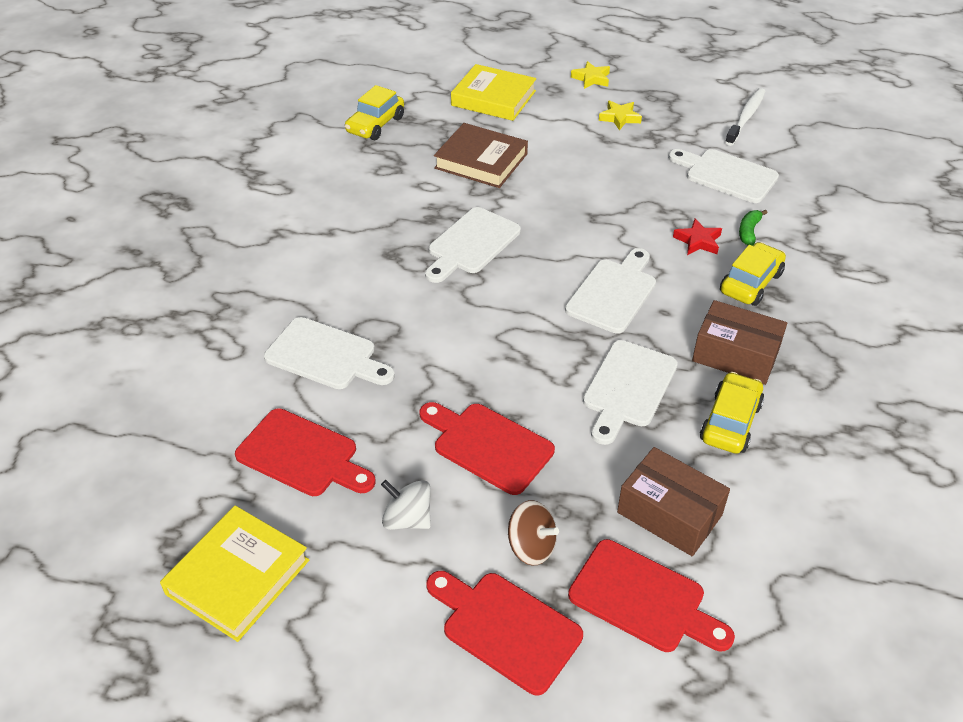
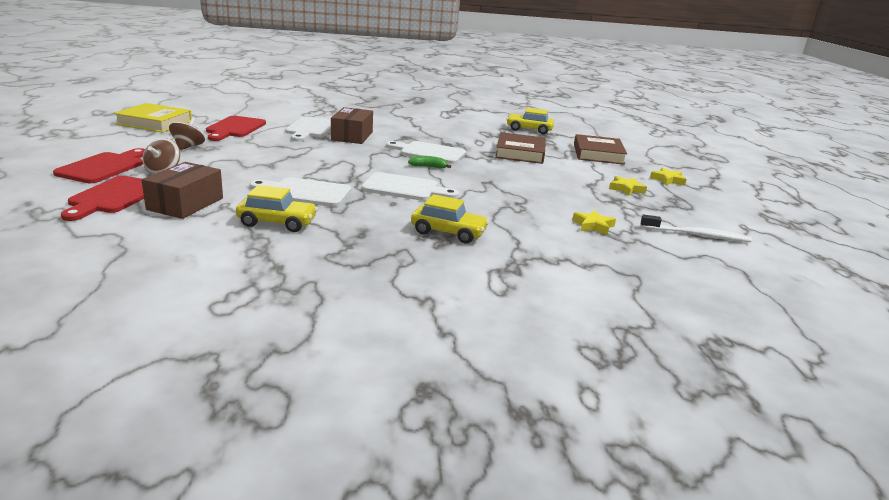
camera: 70 degrees right, 20 degrees down
(407, 519) = (188, 147): white spinning top -> brown spinning top
(488, 445) = (245, 160): red cutting board -> none
(493, 98) = (598, 154): yellow book -> brown book
(698, 241) = (488, 214): red star -> none
(726, 175) = (593, 226): white cutting board -> yellow star
(735, 355) = (353, 225): brown box -> brown box (352, 136)
(749, 231) = (519, 233): green banana -> green banana (428, 167)

